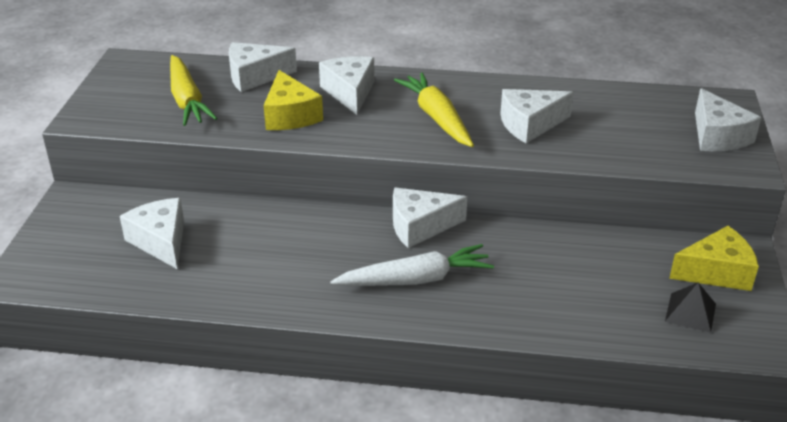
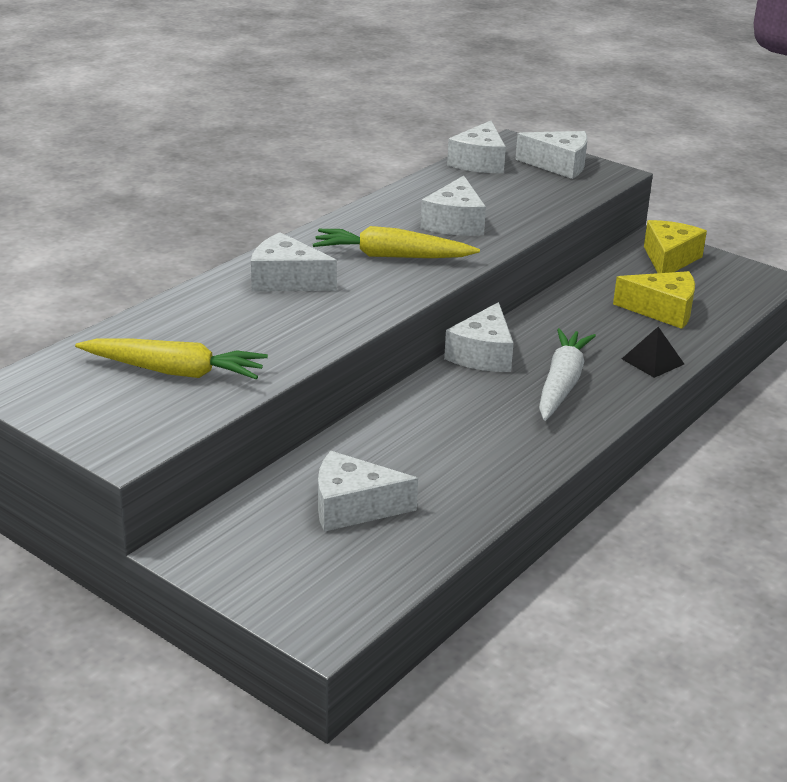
camera: 60 degrees left, 5 degrees down
(255, 76) = (177, 319): white cheese -> white cheese (479, 162)
(290, 115) = (291, 323): yellow cheese -> yellow cheese (662, 310)
(690, 312) = (708, 288): black pyramid -> black pyramid (652, 361)

